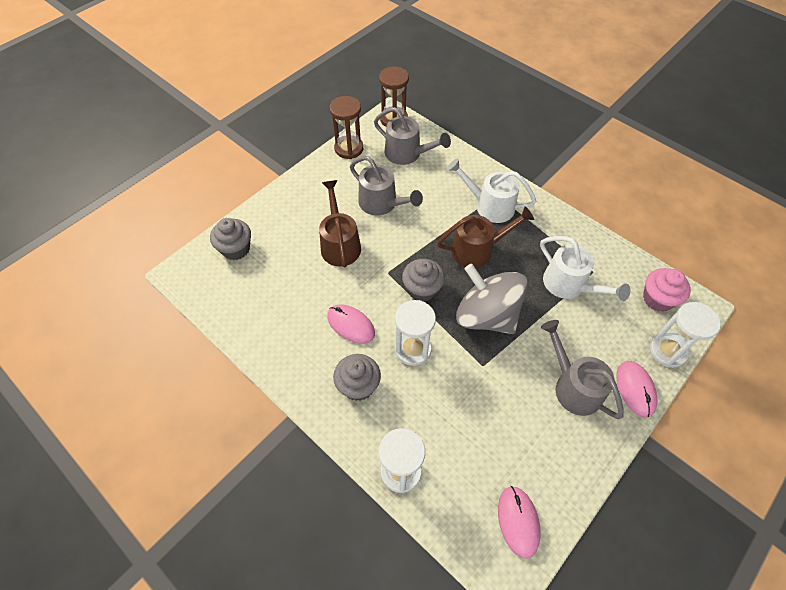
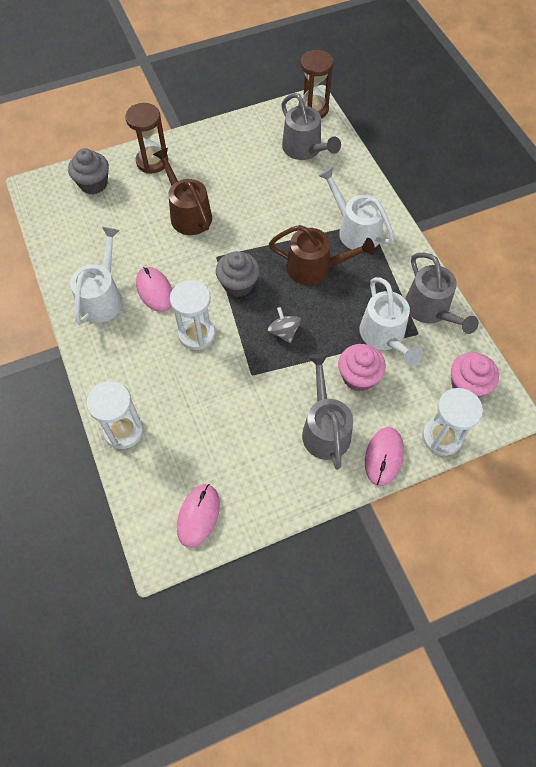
camera: 25 degrees right, 5 degrees up
(305, 351) = (102, 297): none -> white watering can
(339, 244) = (188, 213): brown watering can -> brown watering can turned 45 degrees counterclockwise
(349, 148) = (250, 124): brown hourglass -> brown hourglass (152, 161)
(358, 385) = (130, 345): grey cupcake -> none
(382, 204) = (250, 190): grey watering can -> grey watering can (431, 310)
(486, 315) = (284, 332): grey spinning top -> grey spinning top, size x0.43
(571, 328) = (358, 377): none -> pink cupcake

